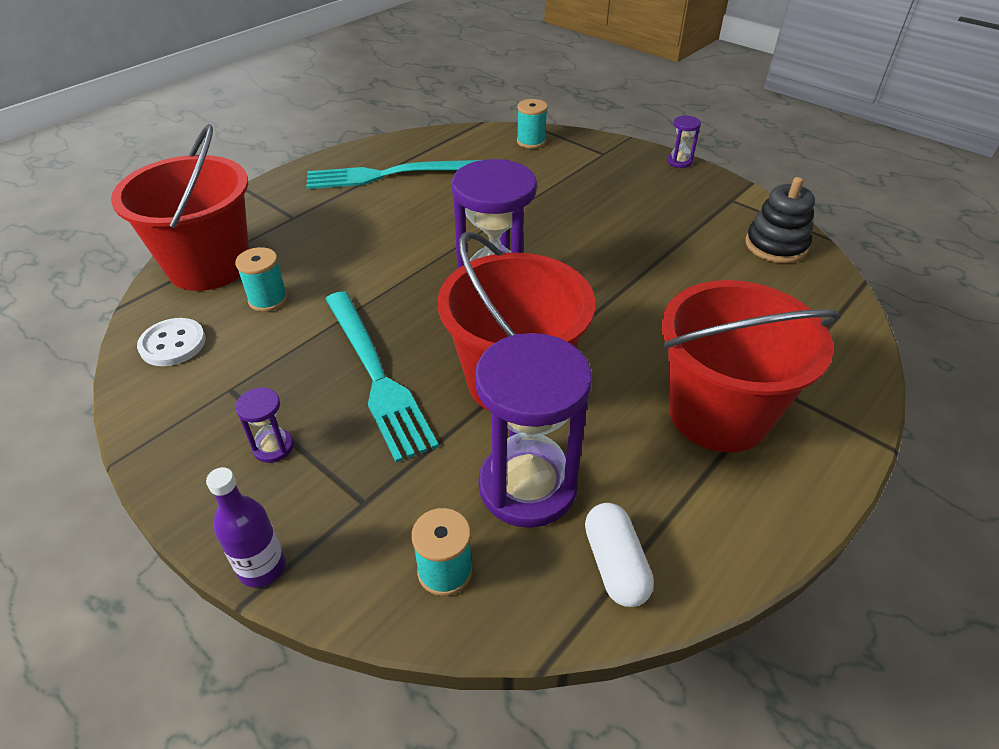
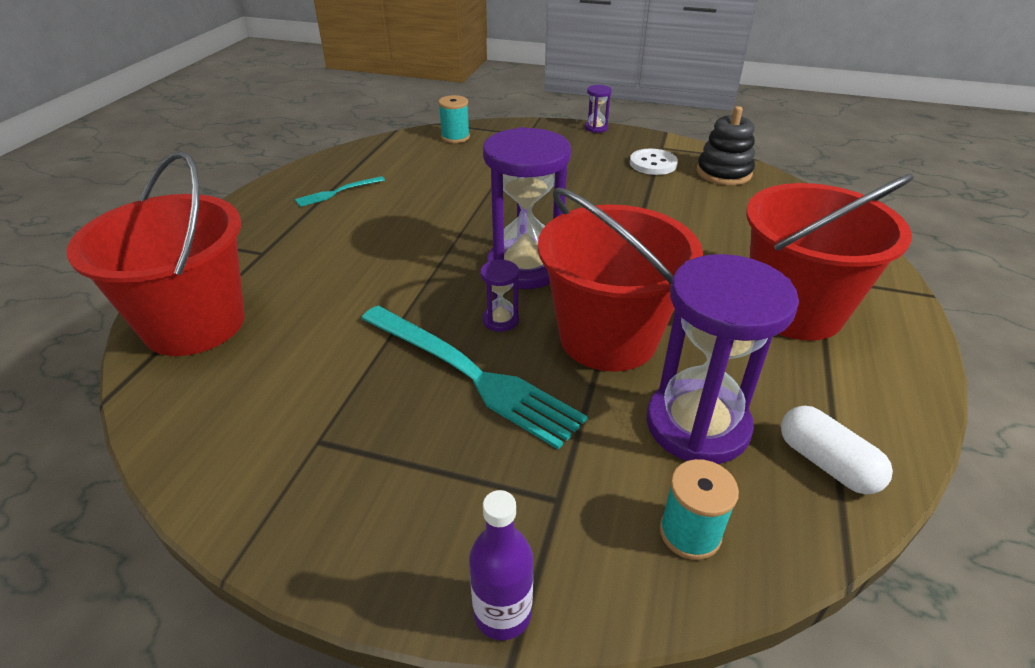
camera: 25 degrees left, 5 degrees down
(173, 344) = (209, 416): white button -> white button (653, 164)
(268, 299) = (293, 338): turquoise spool -> none
(273, 447) = (415, 482): purple hourglass -> purple hourglass (500, 320)
(389, 175) = (337, 192): turquoise fork -> turquoise fork, size x0.48

